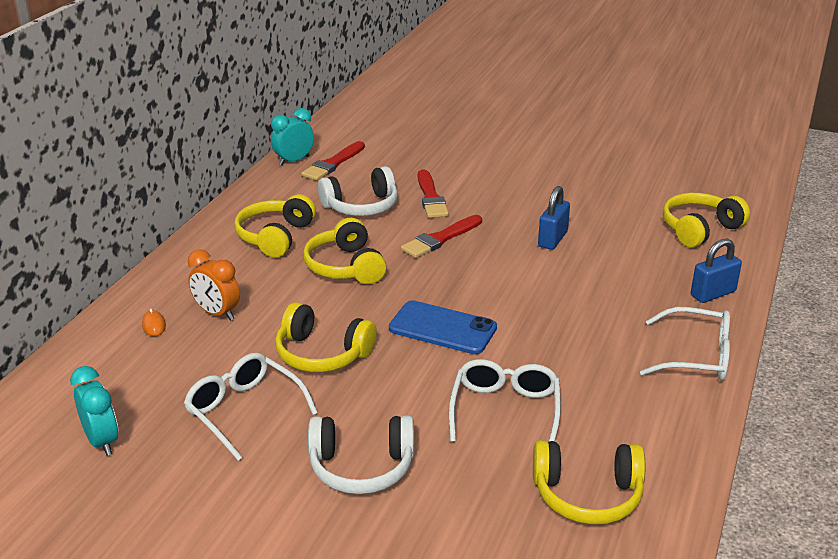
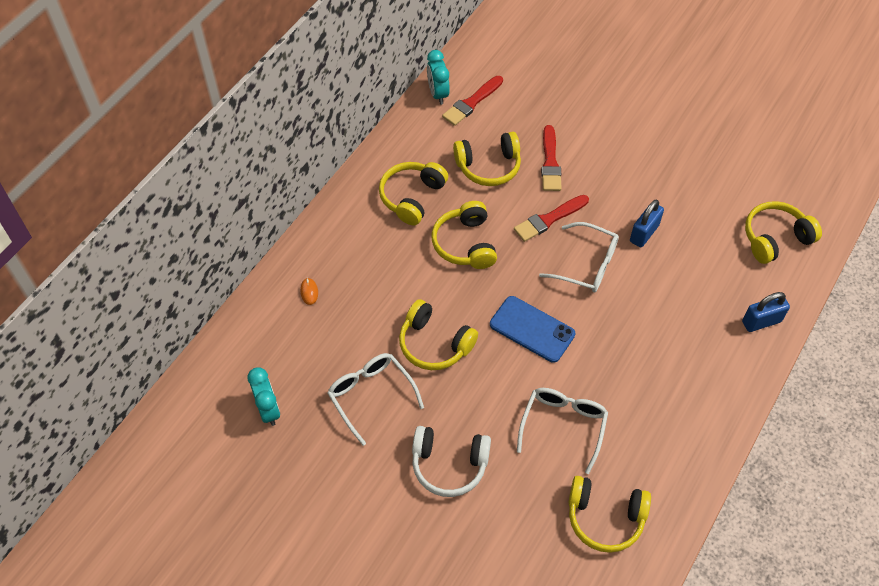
camera: 10 degrees right, 25 degrees up
(217, 313) = (358, 285): orange clock -> none
(294, 161) = (438, 94): turquoise clock -> turquoise clock turned 75 degrees counterclockwise
(361, 206) = (488, 166): white headphones -> yellow headphones
(697, 356) = (726, 392): white glasses -> white glasses (587, 265)

